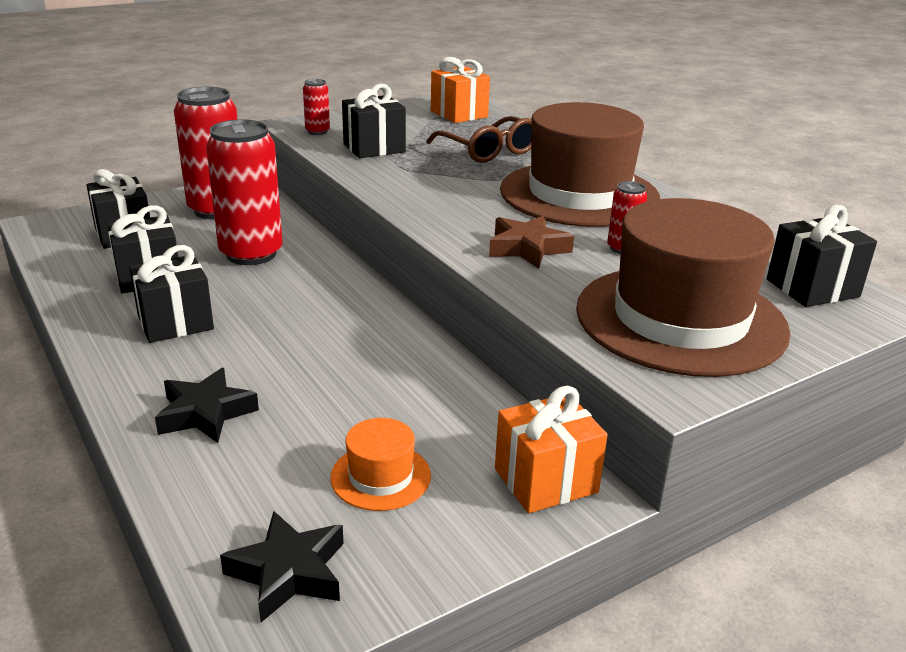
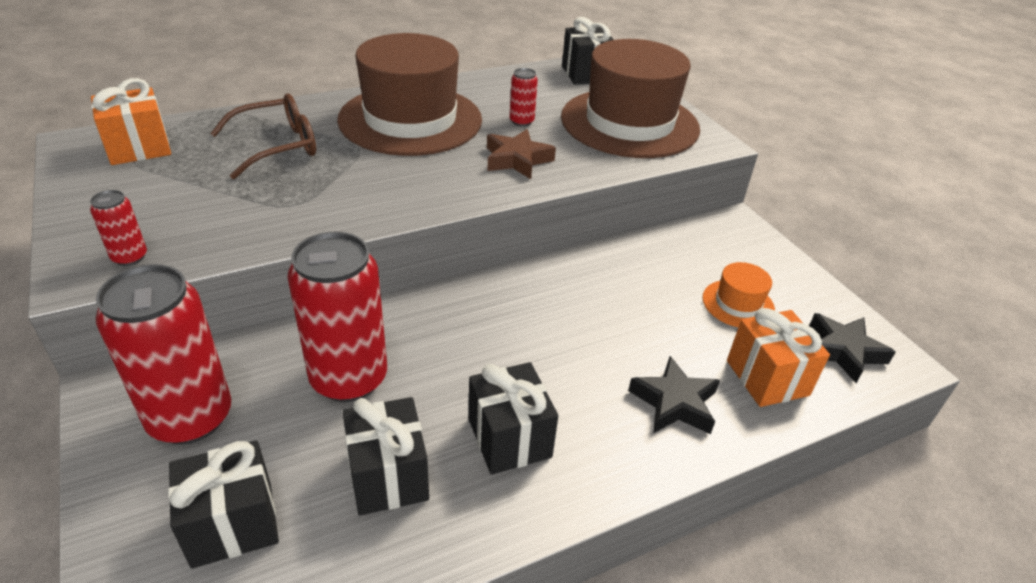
camera: 85 degrees left, 10 degrees up
(374, 148) = (225, 216): black gift -> none
(546, 480) = (726, 235): orange gift -> orange gift (767, 378)

